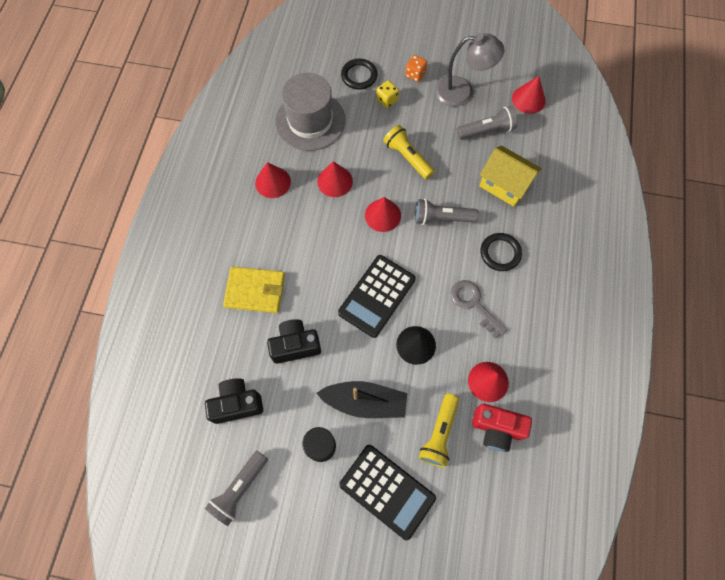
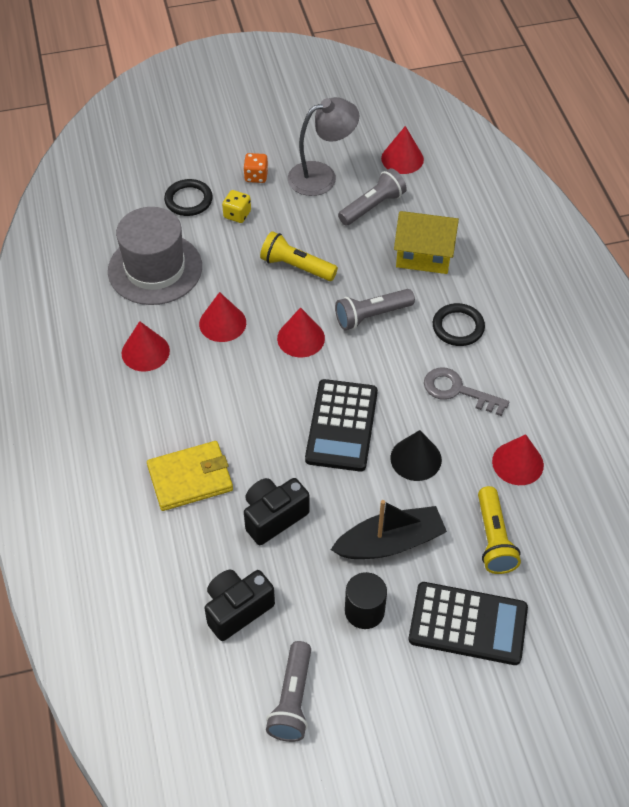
camera: 25 degrees left, 15 degrees down
(496, 429) = (553, 507): red camera -> none

